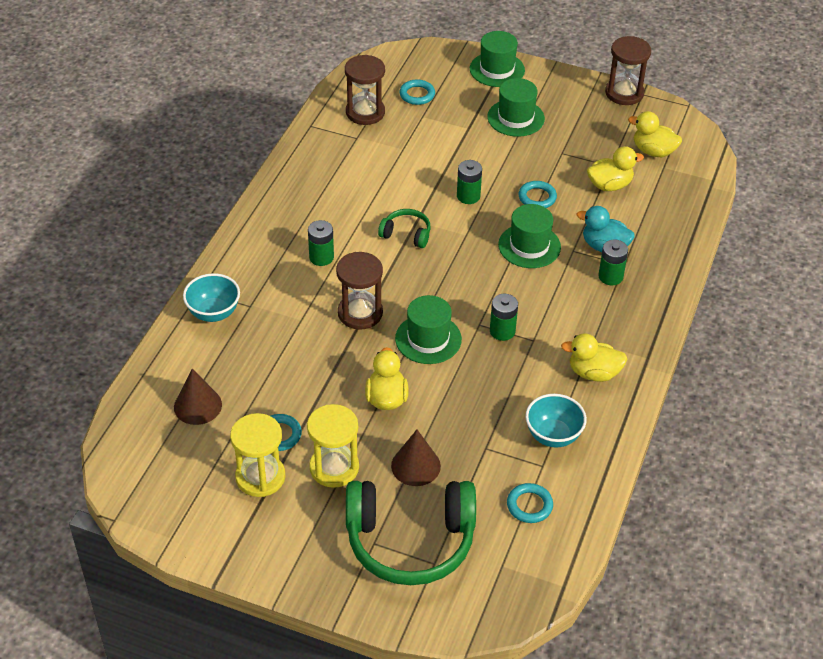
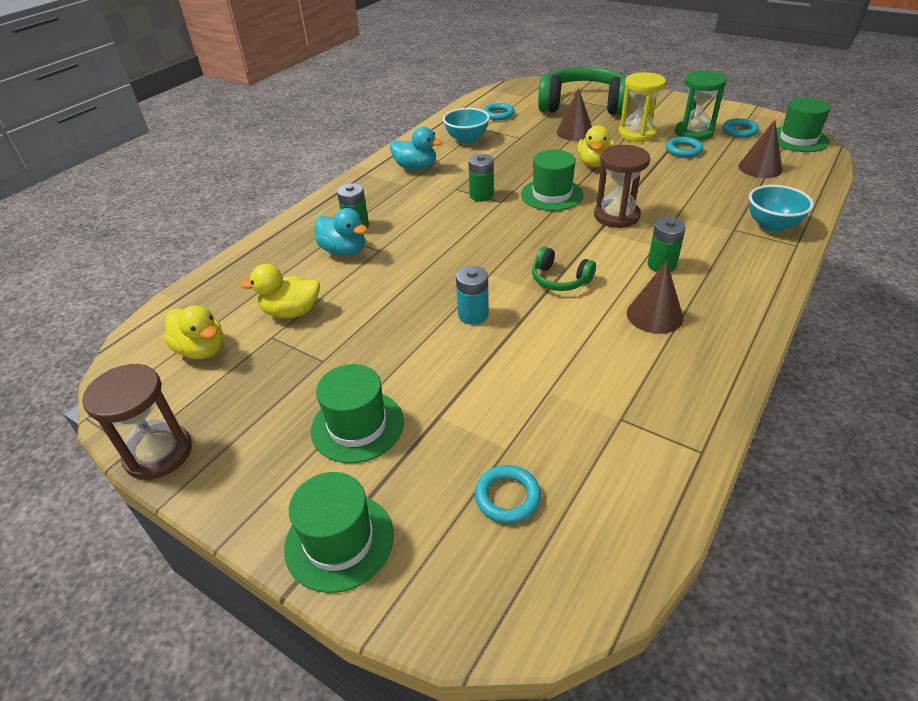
camera: 165 degrees left, 5 degrees down
(260, 477) = (694, 133): yellow hourglass -> green hourglass
(331, 209) = (654, 315): none -> brown cone
(365, 112) = (605, 468): brown hourglass -> none
(468, 196) = (473, 315): green battery -> turquoise battery
(529, 246) = (423, 257): green hat -> green hat (798, 139)
(537, 197) = (388, 306): turquoise ring -> turquoise ring (739, 131)
(593, 373) = (416, 167): yellow duck -> turquoise duck

